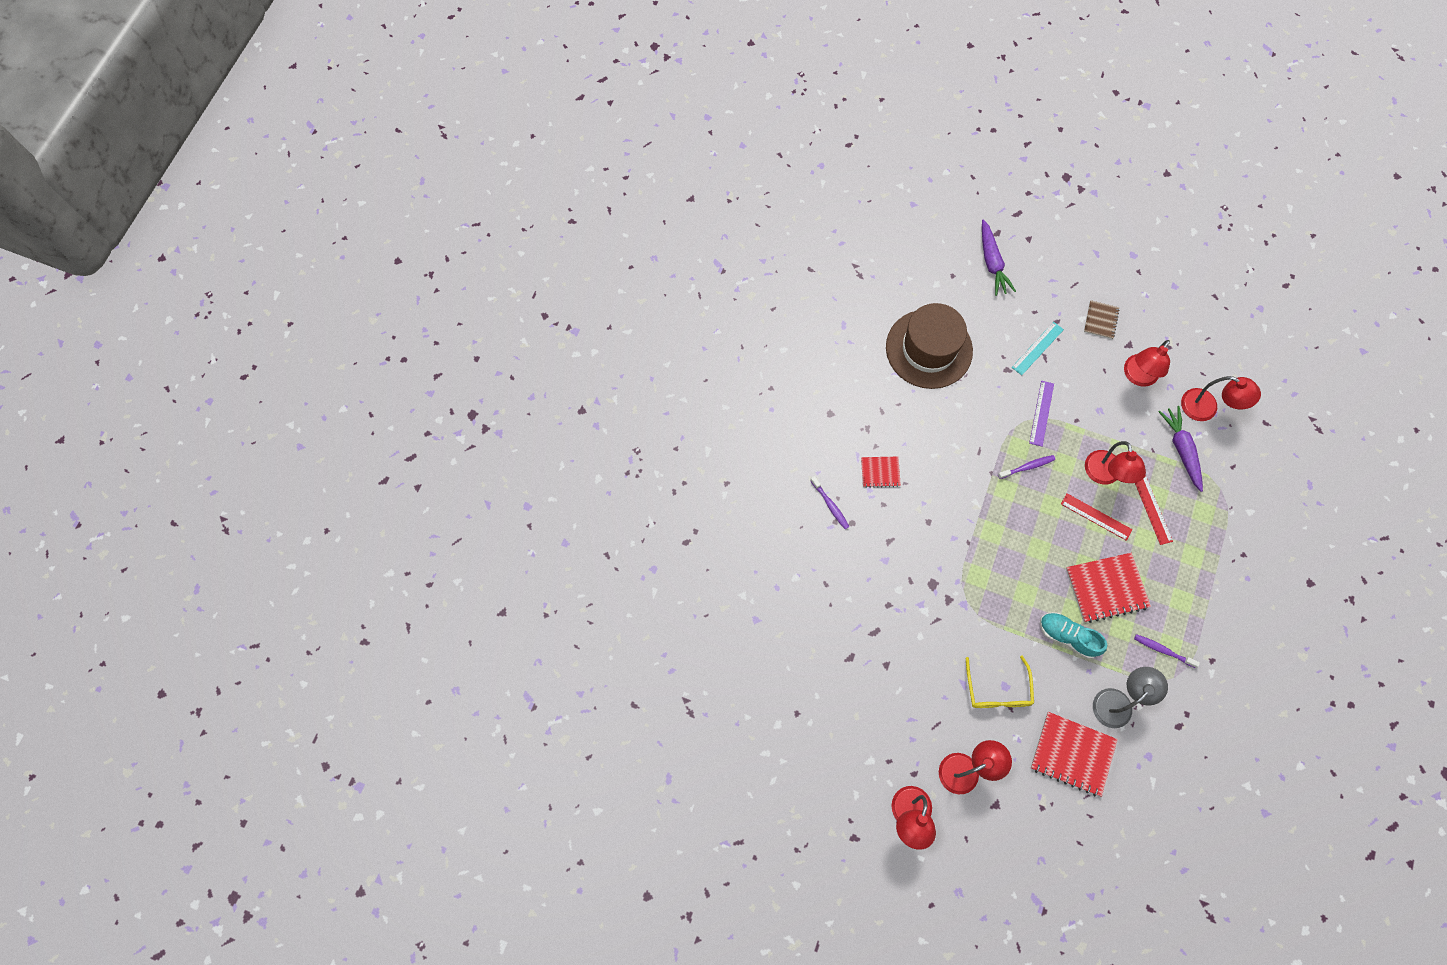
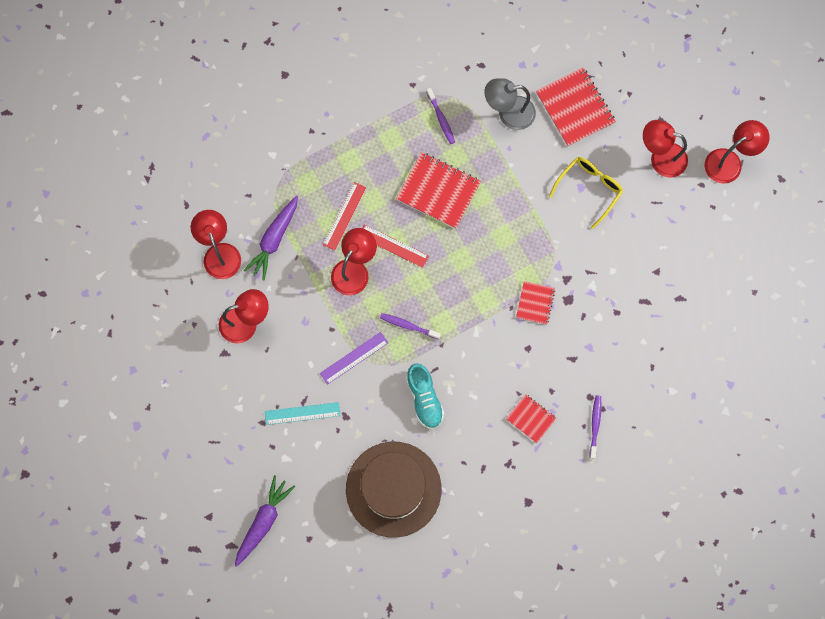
camera: 140 degrees left, 5 degrees up
(954, 560) = (535, 303): none -> red notebook
(1067, 636) = (501, 183): turquoise shoe -> turquoise shoe (424, 399)
(1096, 516) = (393, 246): red ruler -> red ruler turned 45 degrees counterclockwise
(1100, 320) = (225, 393): brown notebook -> none

